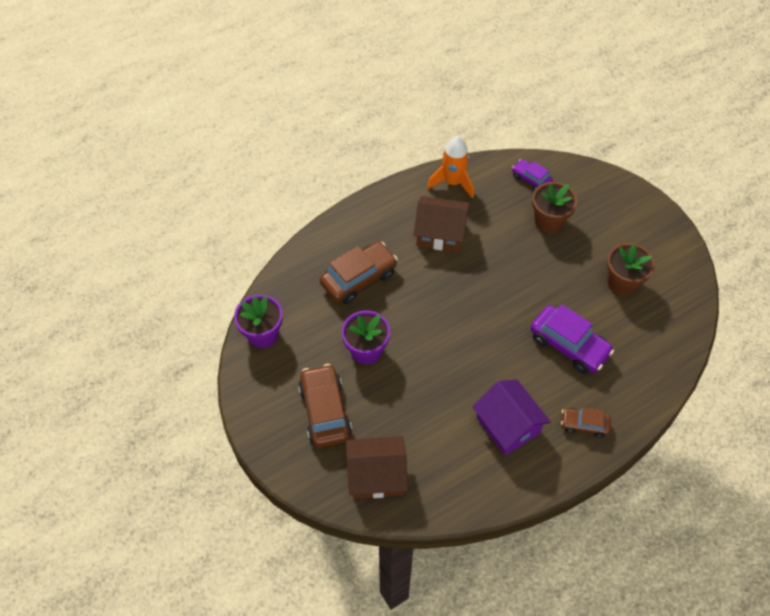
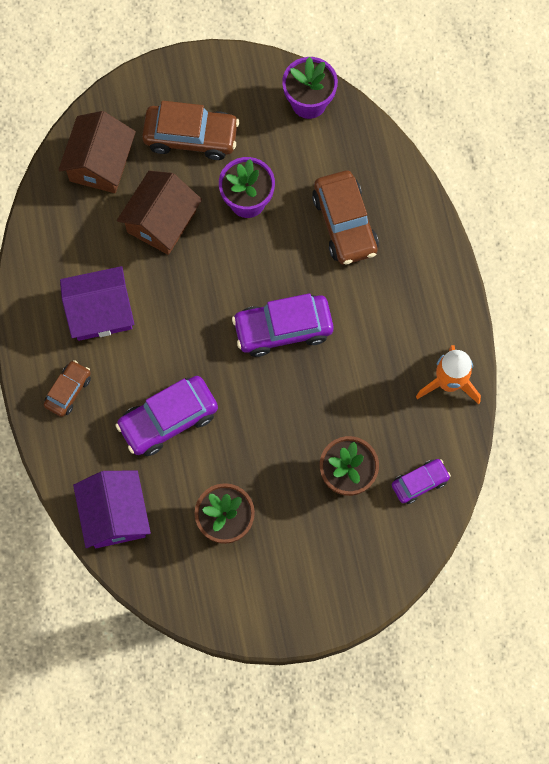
camera: 110 degrees right, 15 degrees up
(440, 233) = (375, 337): brown house -> brown house (161, 221)
(461, 292) = (283, 329): none -> purple car
(659, 356) = (115, 515): none -> purple house

